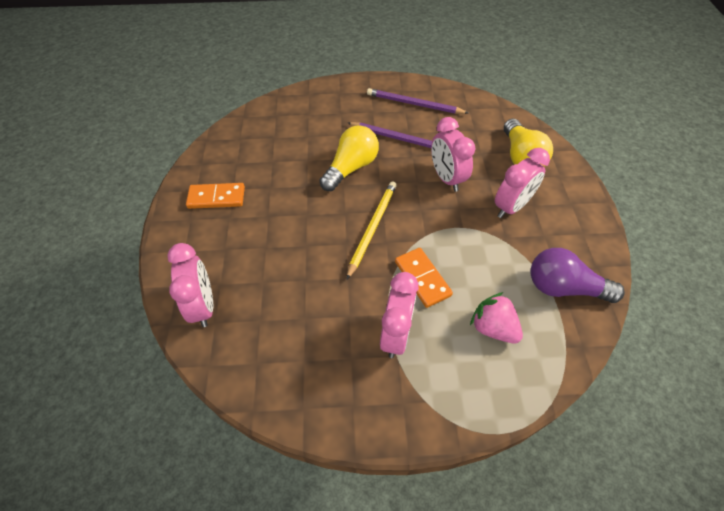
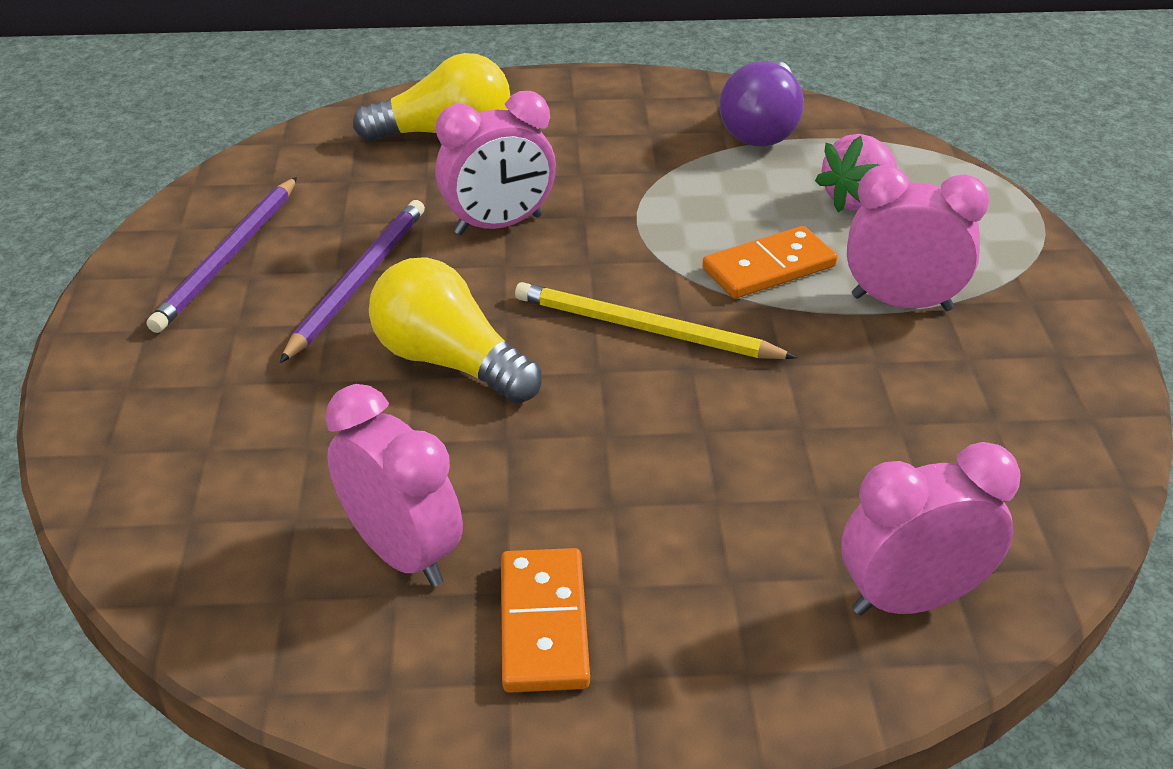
camera: 90 degrees left, 15 degrees down
(511, 207) = (582, 157): pink clock -> pink clock (402, 553)

